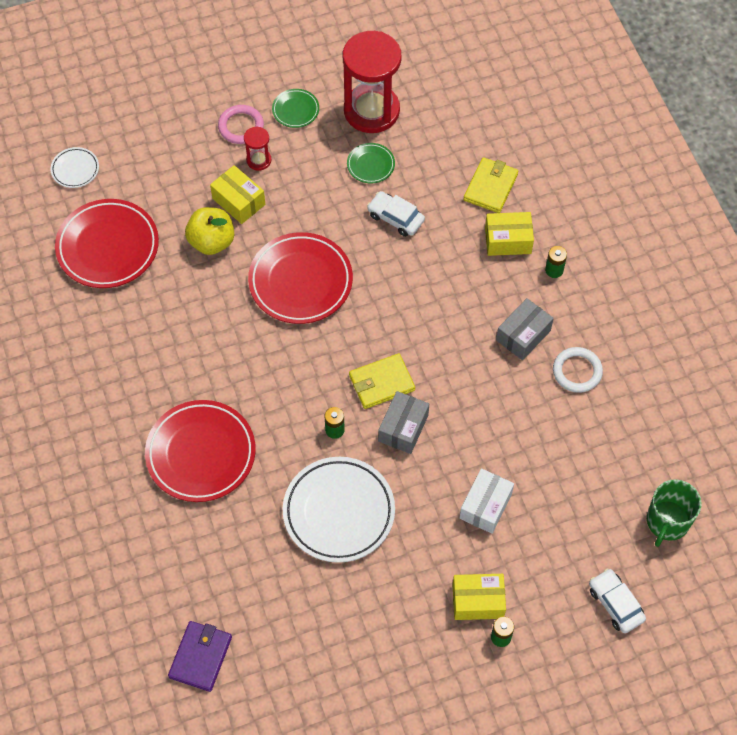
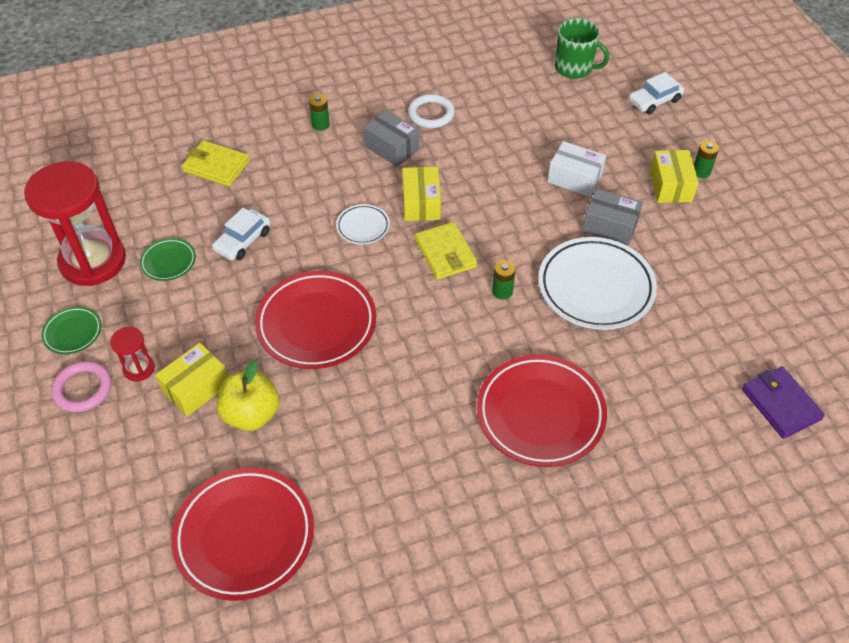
camera: 90 degrees left, 10 degrees down
(75, 169) = (107, 589): white plate -> white plate (363, 227)
(200, 657) = (780, 404): purple wallet -> purple wallet turned 45 degrees clockwise
(403, 428) = (497, 236): grey box -> grey box (610, 226)
(508, 240) = (283, 155): yellow box -> yellow box (421, 203)

